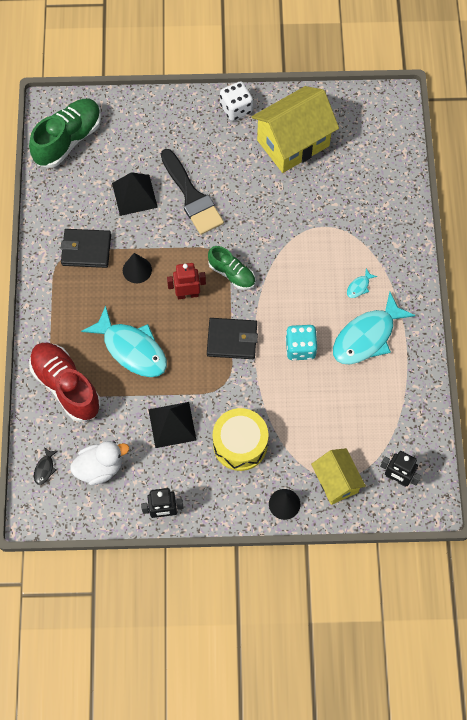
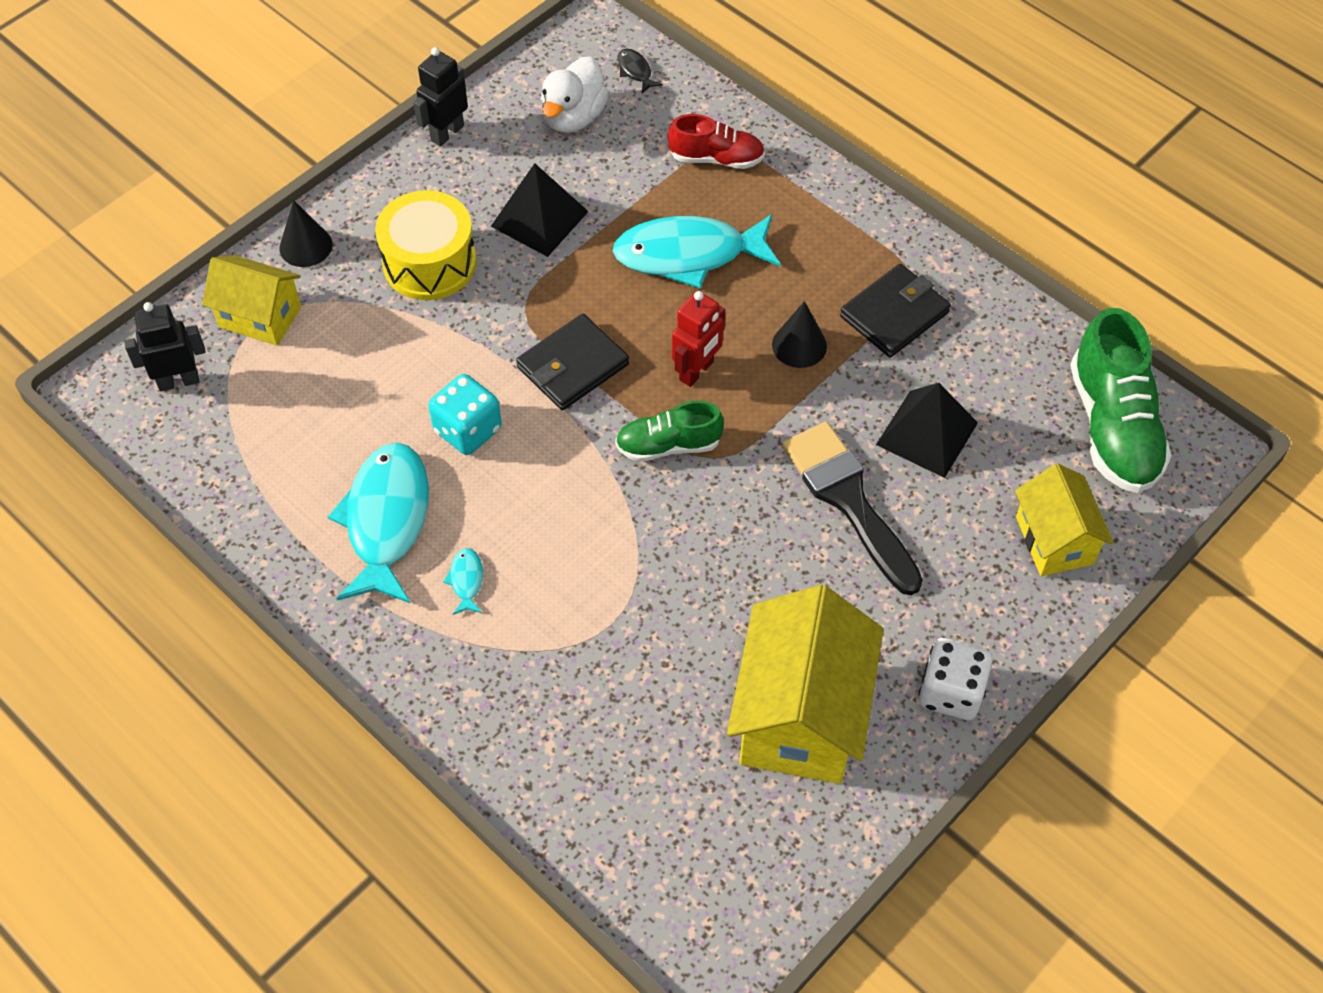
camera: 135 degrees right, 10 degrees down
(66, 386) = (716, 158): red shoe -> red shoe, size x0.59
(141, 123) = (1054, 540): none -> yellow house
(192, 196) = (848, 500): black brush -> black brush turned 45 degrees clockwise

